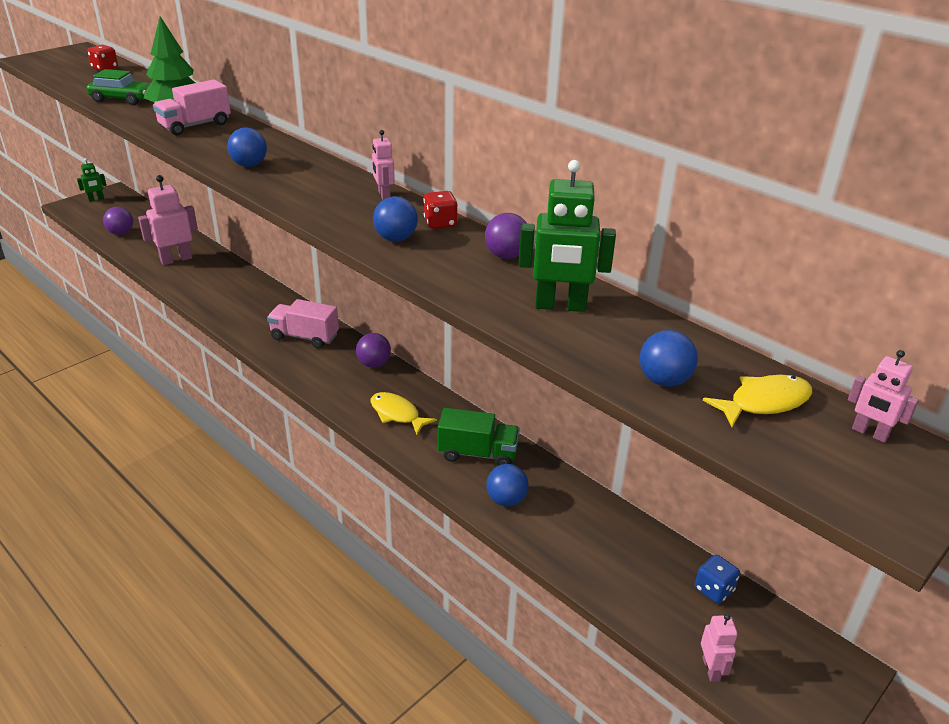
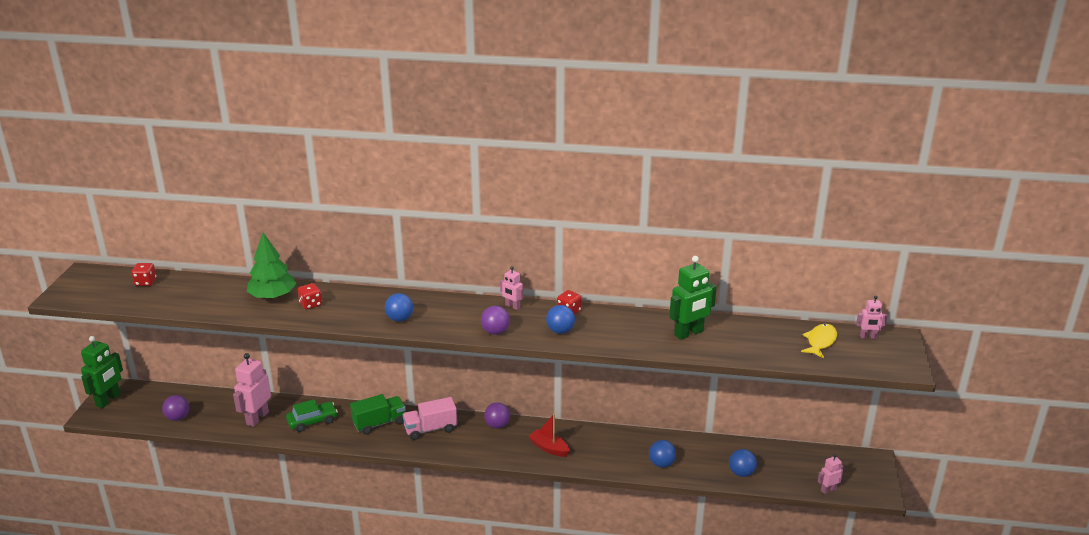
camera: 35 degrees left, 5 degrees down
(96, 199) = (108, 400): green robot -> green robot, size x1.84
(122, 99) = (215, 304): green car -> green car (312, 421)
(195, 126) = (311, 304): pink truck -> red dice
(397, 414) = (549, 448): yellow fish -> red boat
(478, 453) = (619, 447): green truck -> green truck (379, 423)
(506, 256) = (628, 316): purple ball -> purple ball (495, 332)
(664, 380) = (774, 350): blue ball -> blue ball (741, 473)
(711, 669) = (828, 490): pink robot -> pink robot turned 75 degrees counterclockwise
(714, 589) = (796, 455): blue dice -> none

